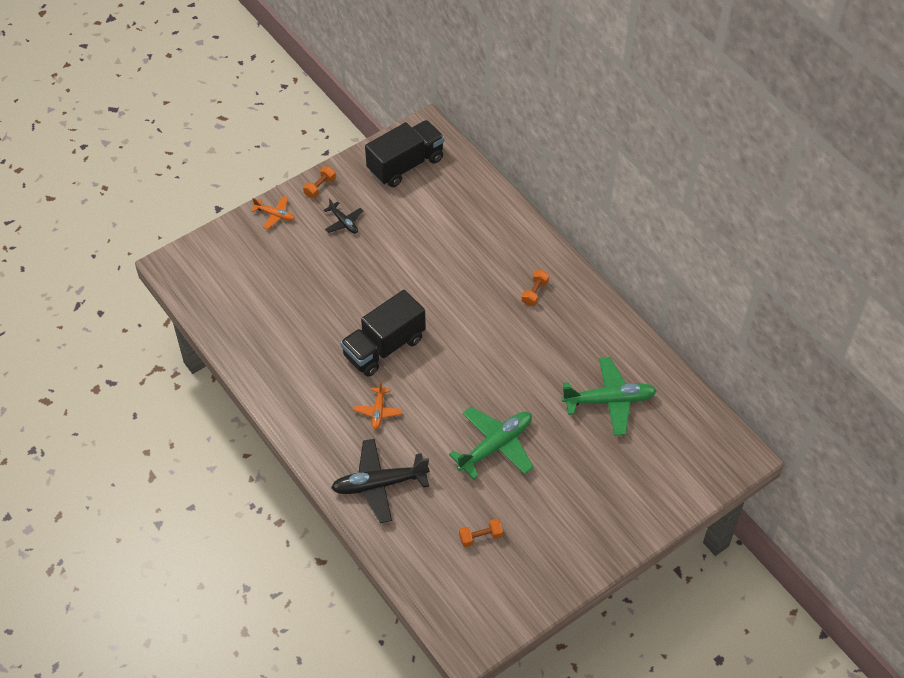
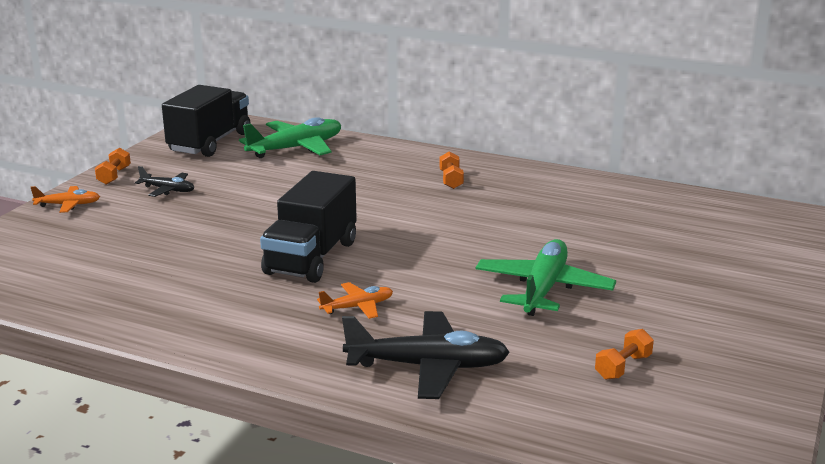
camera: 30 degrees left, 30 degrees down
(378, 411) = (358, 307): orange plane -> orange plane turned 90 degrees counterclockwise
(379, 484) = (428, 367): black plane -> black plane turned 135 degrees counterclockwise
(609, 401) = (627, 222): green plane -> green plane (296, 148)

